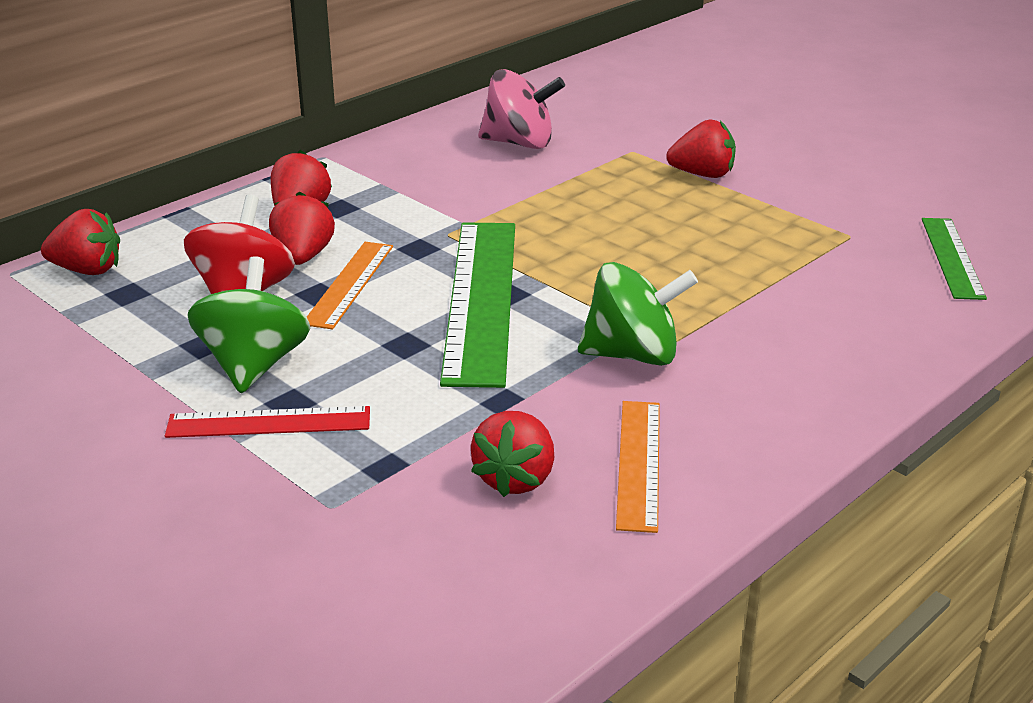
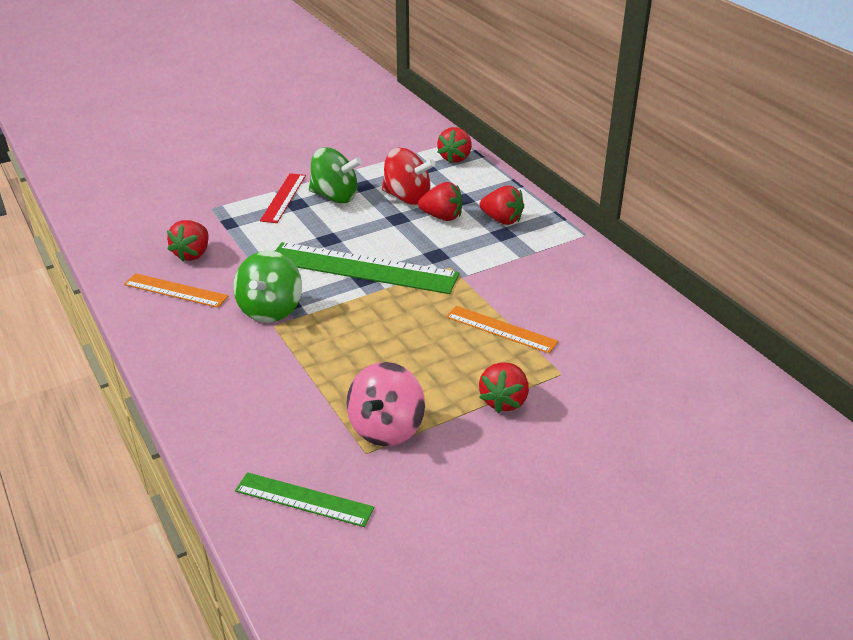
camera: 105 degrees right, 5 degrees up
(349, 284) = (402, 228): orange ruler -> orange ruler (501, 329)
(515, 479) = (192, 254): red strawberry -> red strawberry turned 105 degrees counterclockwise
(519, 143) = (590, 319): pink spinning top -> pink spinning top (386, 428)

